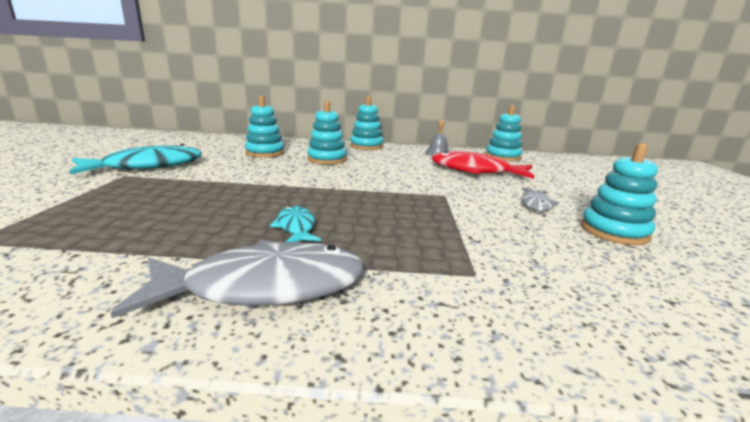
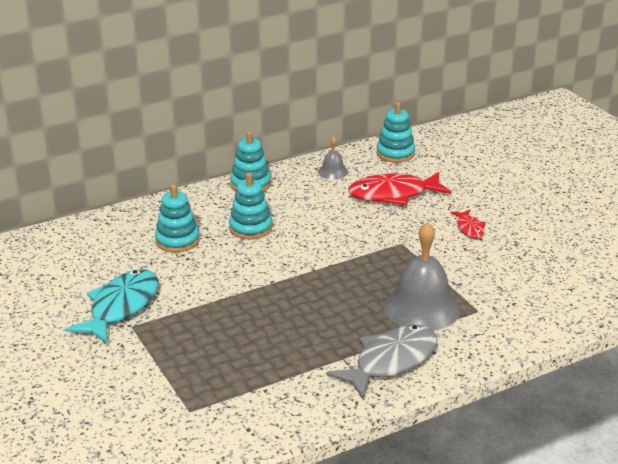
camera: 30 degrees left, 10 degrees up
(296, 227) = (348, 319): turquoise fish -> none
(397, 245) = (421, 308): none -> grey bell
(536, 204) = (469, 228): grey fish -> red fish
(614, 231) = (529, 241): turquoise stacking toy -> none

